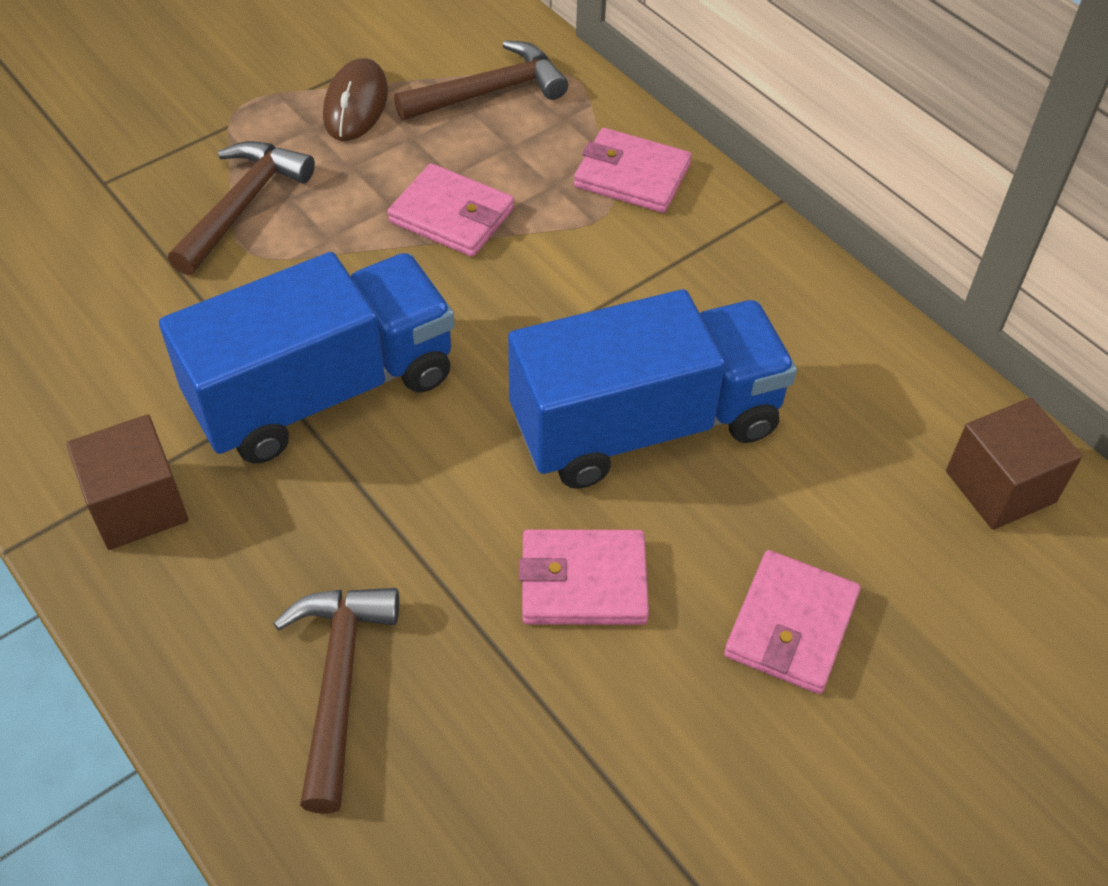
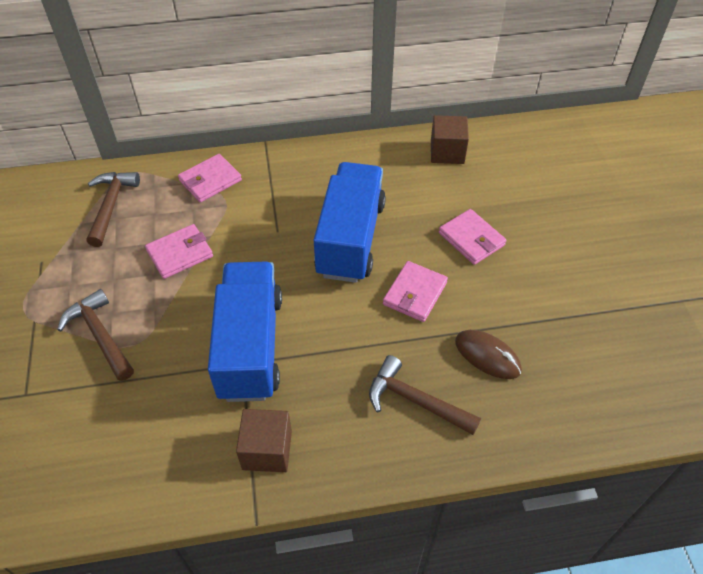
camera: 60 degrees left, 0 degrees up
(356, 105) = (70, 260): brown mouse -> brown mouse (487, 356)

